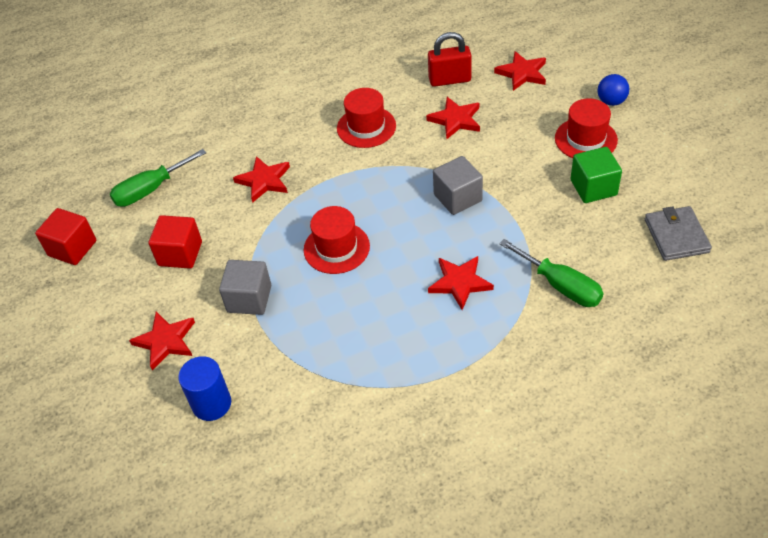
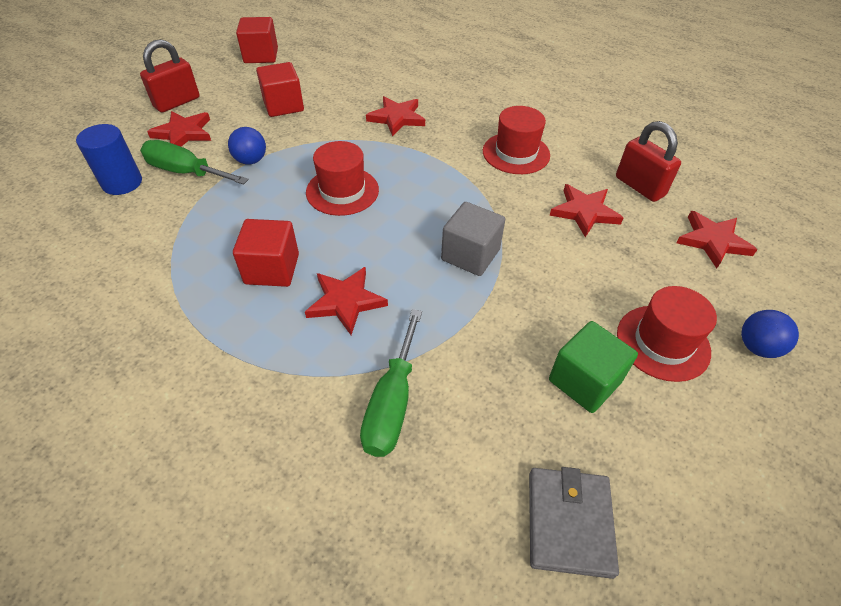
camera: 55 degrees right, 0 degrees up
(104, 337) = (177, 102): none -> red padlock
(150, 190) = (344, 66): green screwdriver -> green screwdriver (186, 172)
(249, 299) = (251, 160): grey cube -> blue ball
(399, 318) = (272, 269): none -> red cube
(676, 236) = (569, 522): grey wallet -> grey wallet turned 45 degrees counterclockwise

